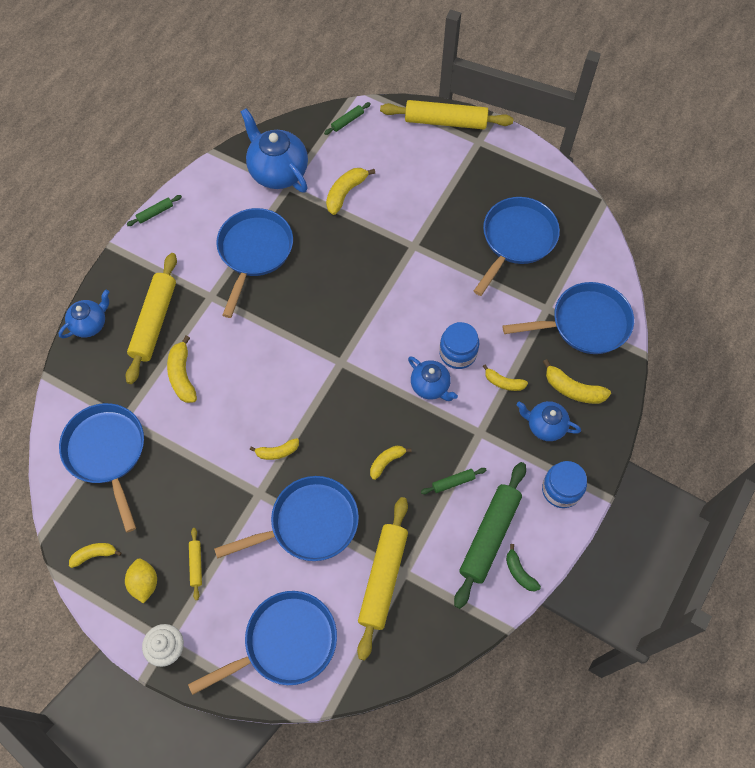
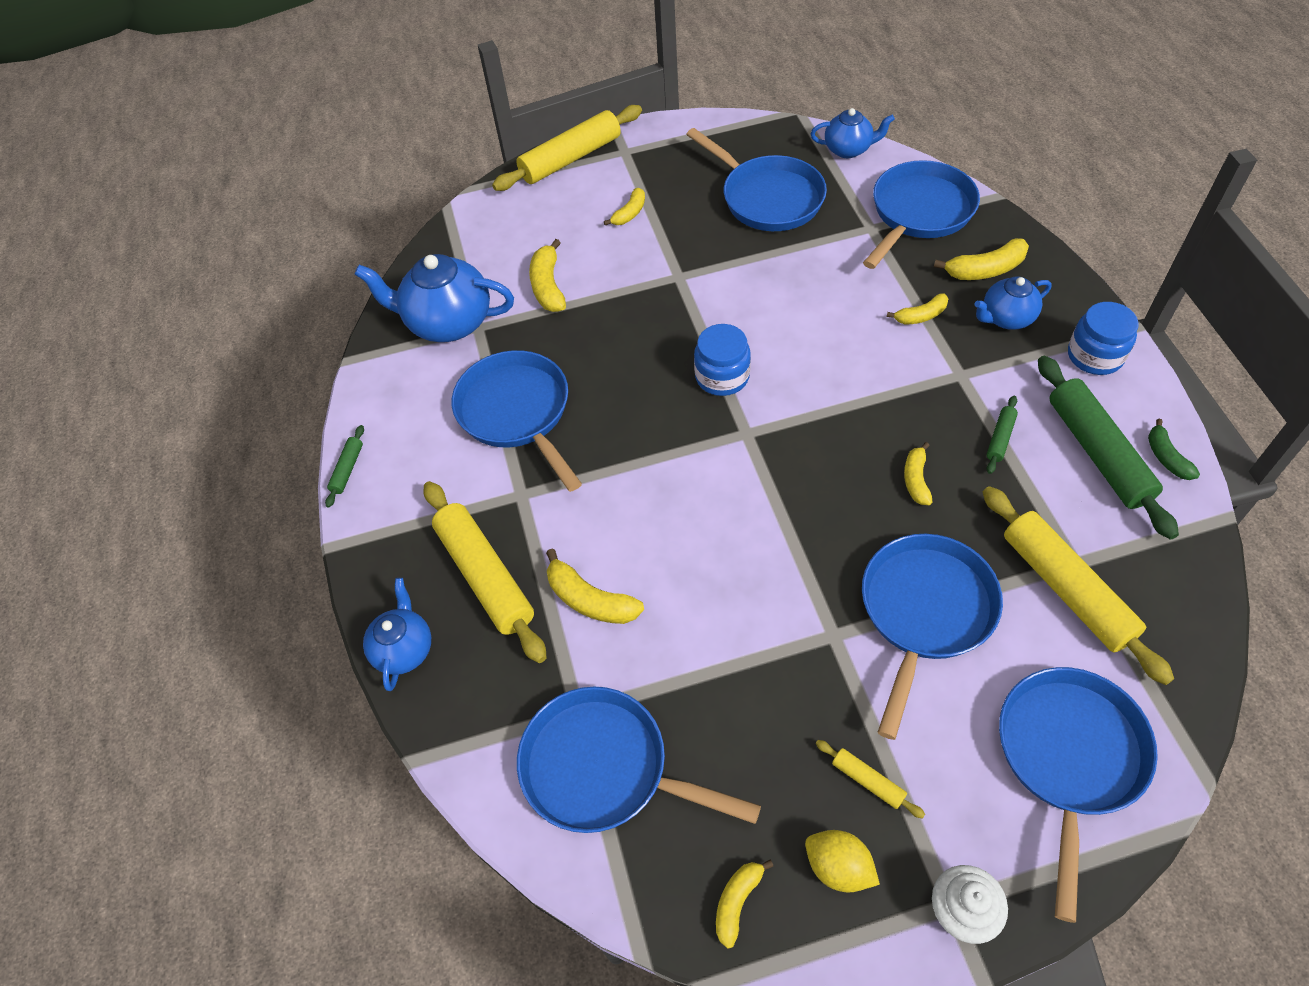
camera: 40 degrees left, 10 degrees down
(277, 452) = (797, 576): yellow banana -> yellow banana (629, 213)
(347, 121) = (468, 227): green rolling pin -> none
(430, 386) = (861, 377): blue teapot -> blue teapot (848, 149)
(458, 353) = (846, 328): blue jar -> blue jar (722, 376)
(516, 240) = (767, 198): blue pan -> blue pan turned 150 degrees clockwise
(519, 572) = (1166, 457): green banana -> green banana turned 60 degrees clockwise

